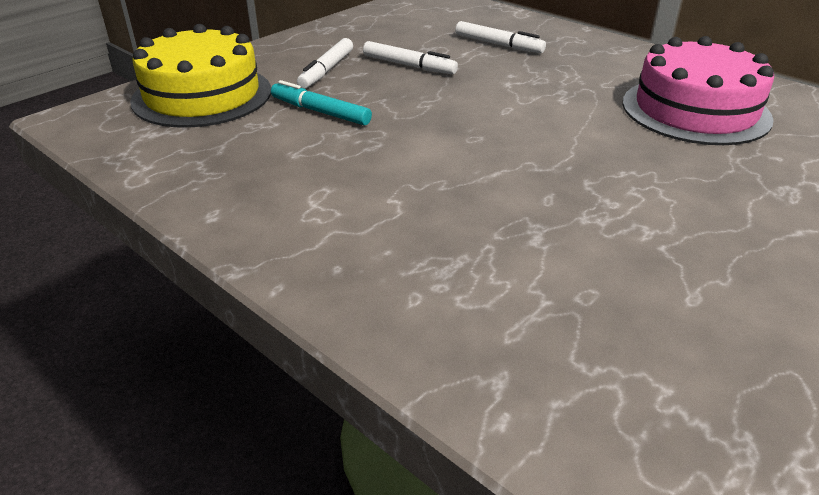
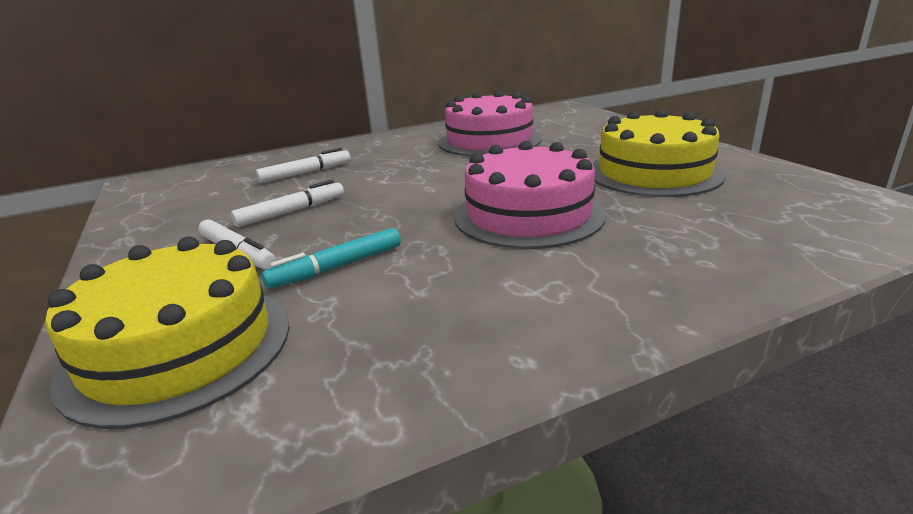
camera: 65 degrees left, 10 degrees down
(473, 175) = (528, 215): none -> pink cake
(682, 246) = (654, 173): none -> yellow cake

